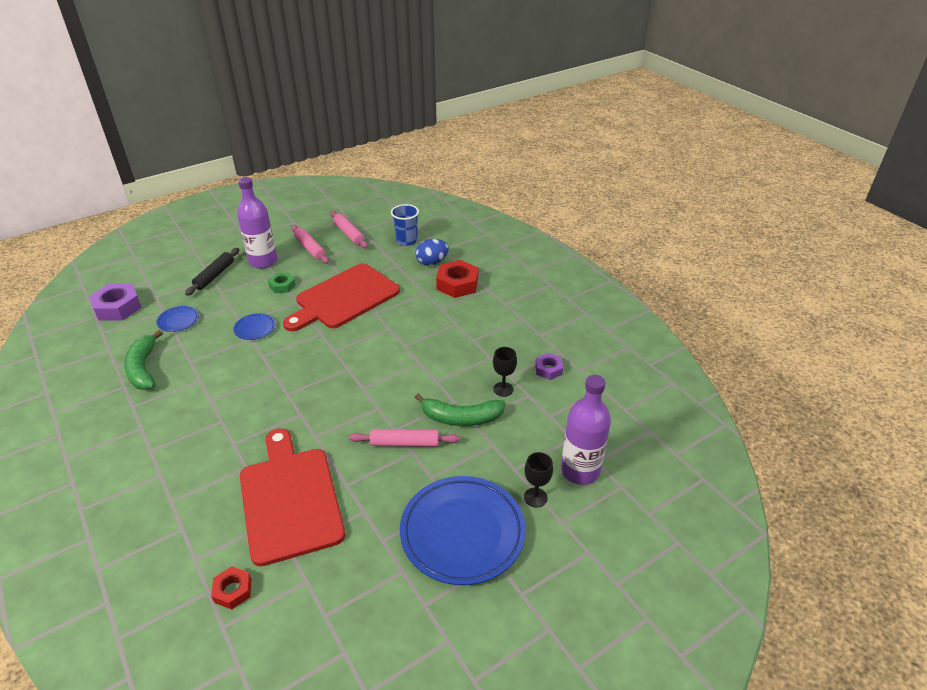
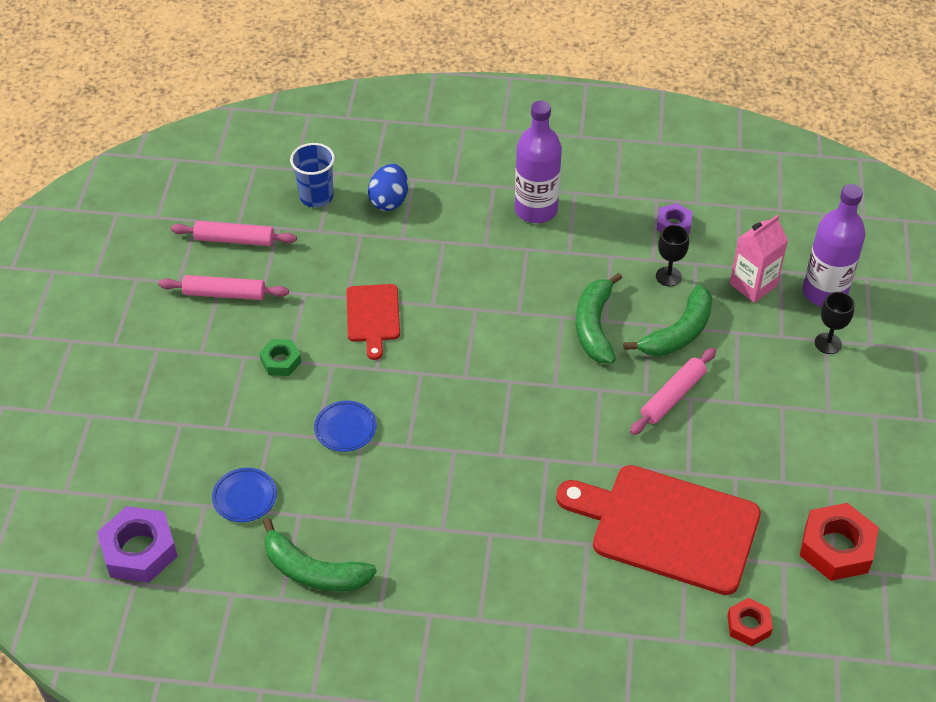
camera: 50 degrees left, 10 degrees up
(214, 275) = (177, 418): black rolling pin -> none
(263, 261) = (201, 354): purple bottle -> purple bottle (536, 210)
(344, 298) = (373, 316): red cutting board -> red cutting board, size x0.52
(426, 379) = (594, 326): none -> green banana
(457, 284) = (457, 205): red nut -> red nut (836, 548)
(462, 533) = (823, 419): blue plate -> none
(543, 431) = (753, 285): none -> pink carton

